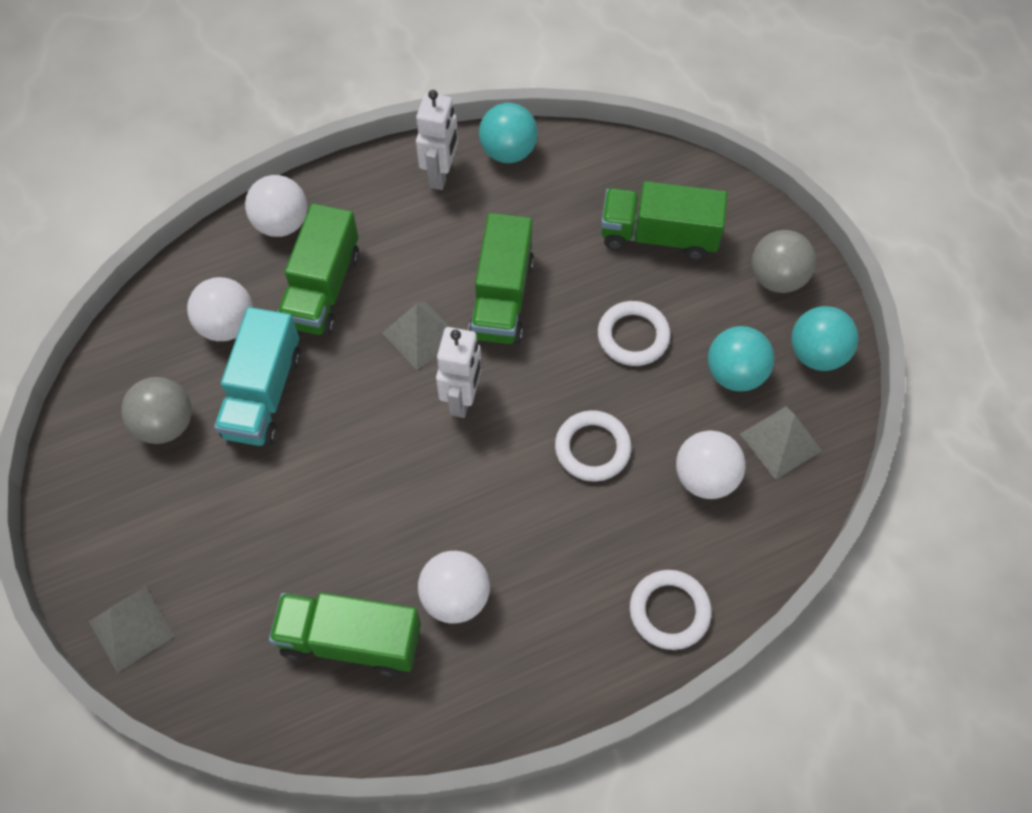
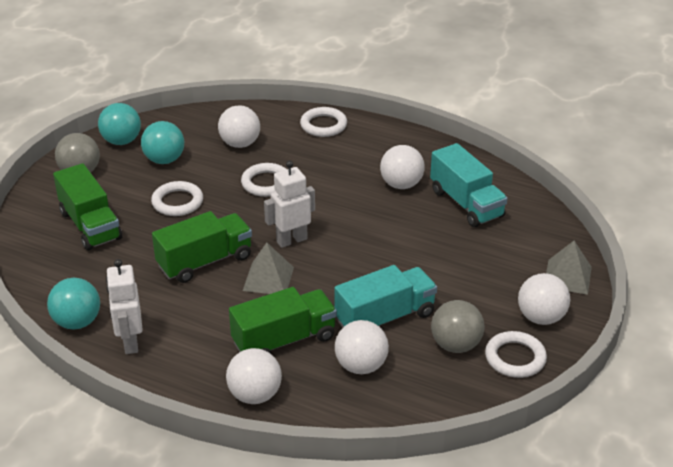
camera: 130 degrees left, 25 degrees down
(96, 461) = (515, 358): none -> white ring
(112, 538) = (541, 317): none -> white ball
(350, 640) = (466, 204): green truck -> turquoise truck
(441, 175) = (130, 342): white robot -> white robot turned 75 degrees counterclockwise
(780, 442) = (192, 131): grey pyramid -> none

